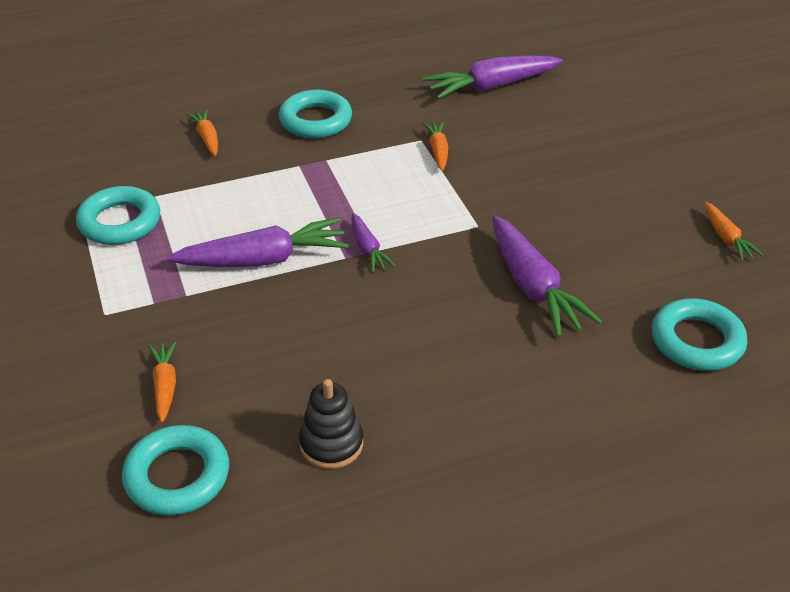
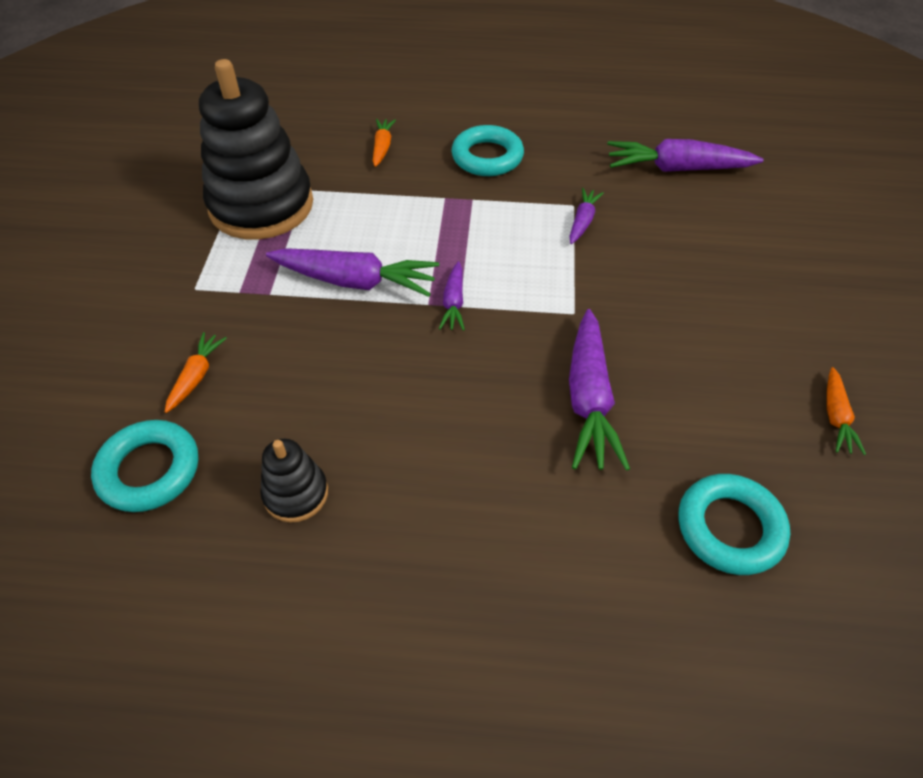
camera: 25 degrees right, 10 degrees up
(120, 222) = (261, 205): turquoise ring -> black stacking toy
(438, 151) = (582, 221): orange carrot -> purple carrot

